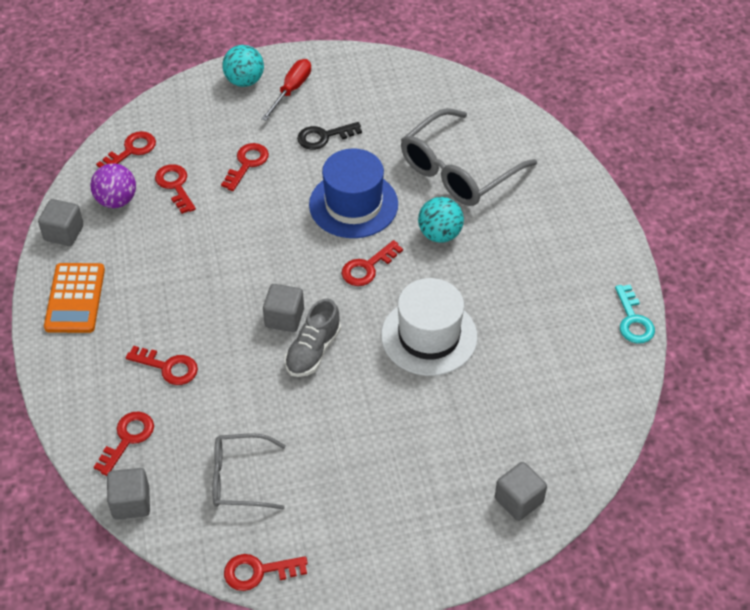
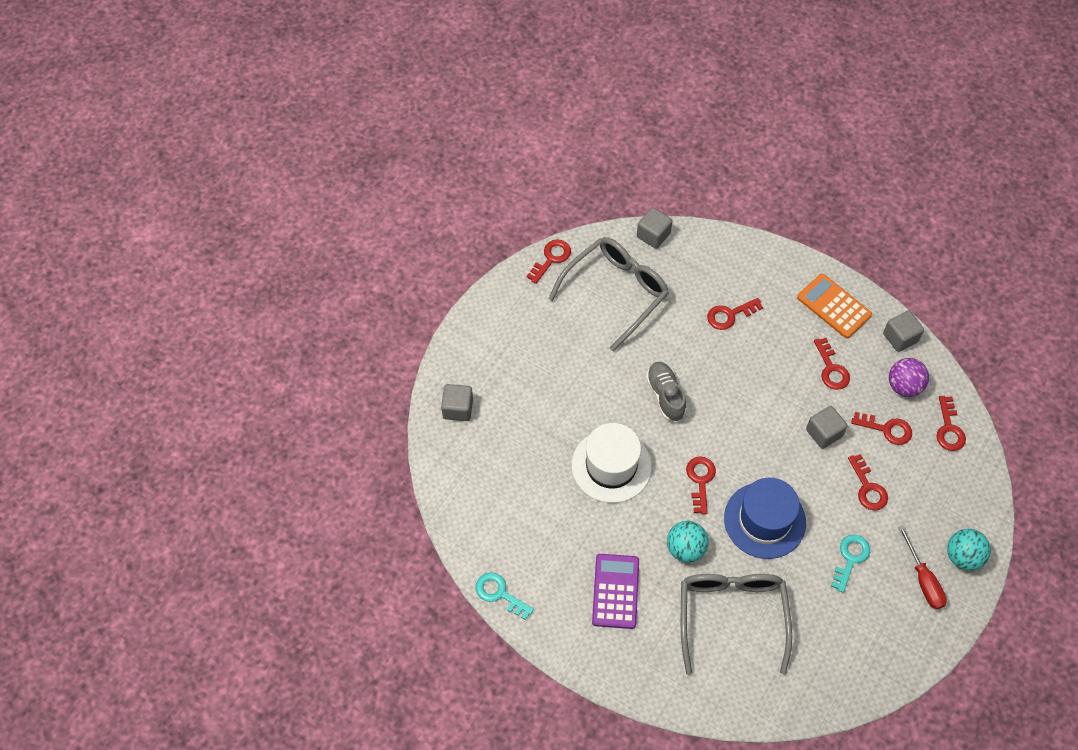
camera: 135 degrees right, 10 degrees up
(128, 438) = (698, 262): red key -> red key (831, 369)
(239, 478) = (616, 292): grey glasses -> grey glasses, size x1.63
(284, 318) = (706, 401): grey cube -> grey cube (824, 433)
(323, 137) = (850, 558): black key -> turquoise key
(531, 250) = (615, 591): none -> purple calculator

